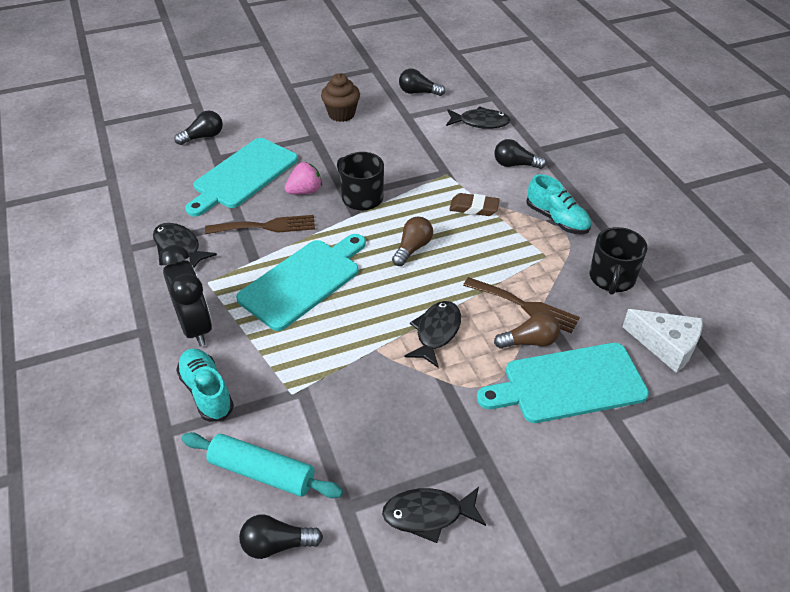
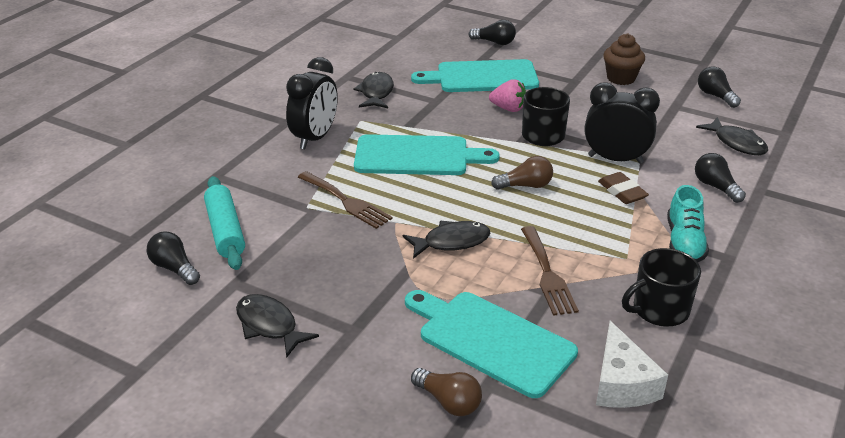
camera: 50 degrees right, 10 degrees down
(207, 392) = (266, 173): turquoise shoe -> none
(266, 226) = (447, 113): brown fork -> brown fork (346, 202)
(433, 185) = (615, 159): none -> black clock
(529, 341) = (510, 296): brown light bulb -> brown light bulb (448, 402)

